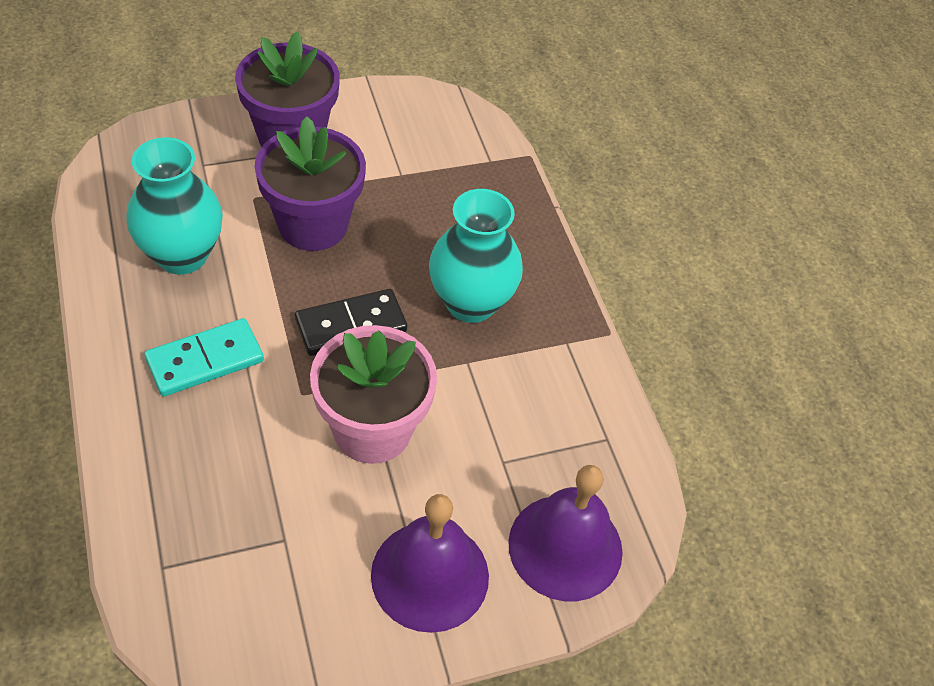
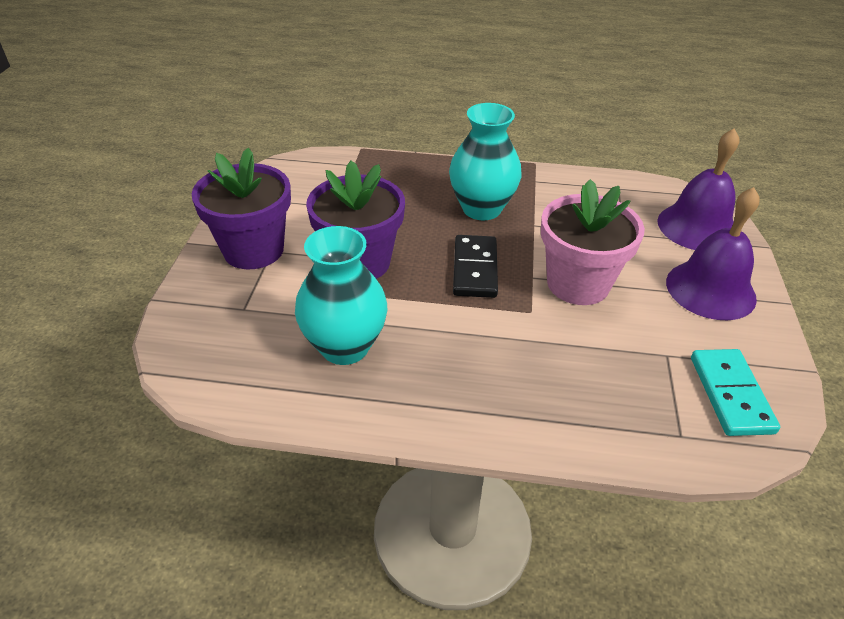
camera: 60 degrees left, 10 degrees down
(205, 360) = (472, 359): turquoise domino -> turquoise domino (730, 394)

